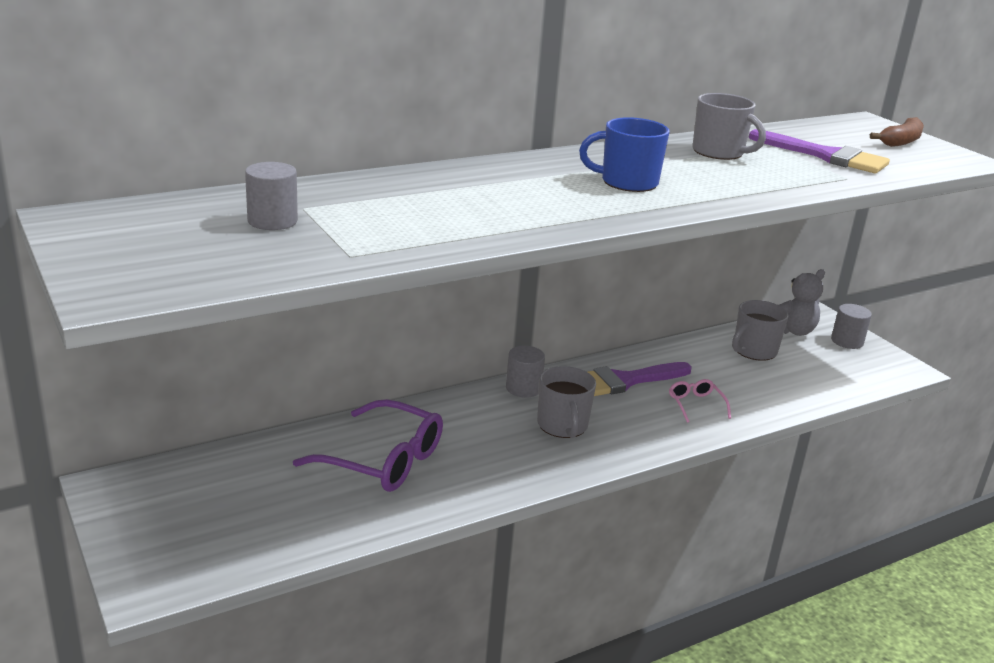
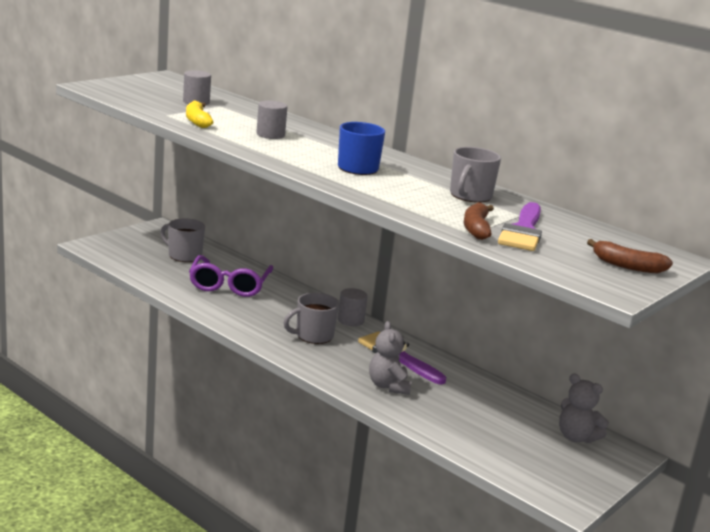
camera: 70 degrees right, 5 degrees down
(392, 238) = (197, 121): none -> yellow banana
(696, 405) = (388, 386): pink glasses -> grey teddy bear
(753, 351) = (511, 415): grey mug -> grey mug (184, 255)
(829, 173) = (476, 228): none -> brown banana
(847, 341) = (589, 468): grey cylinder -> grey cylinder (270, 135)

